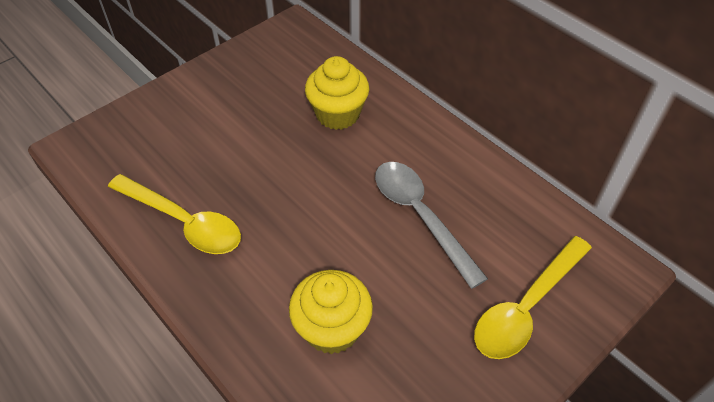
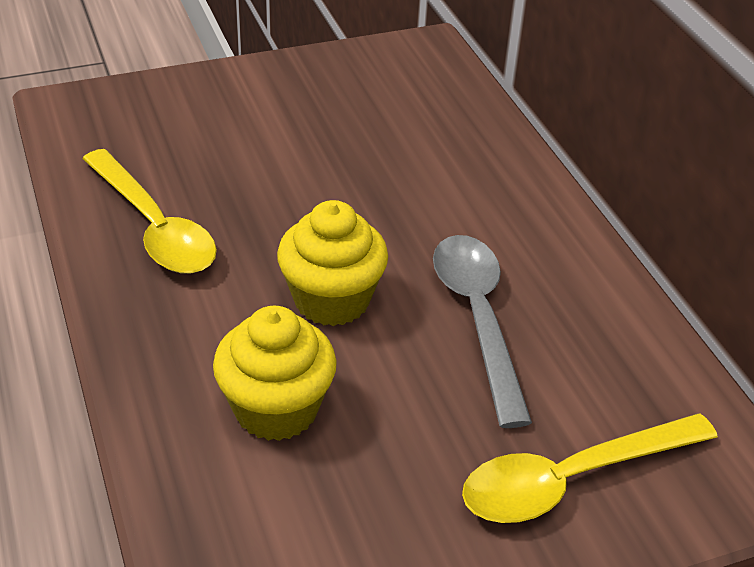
camera: 20 degrees right, 10 degrees down
(338, 114) = (430, 165): yellow cupcake -> yellow cupcake (331, 300)

